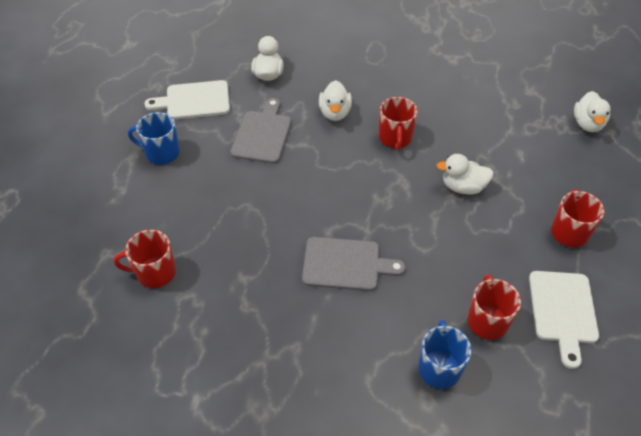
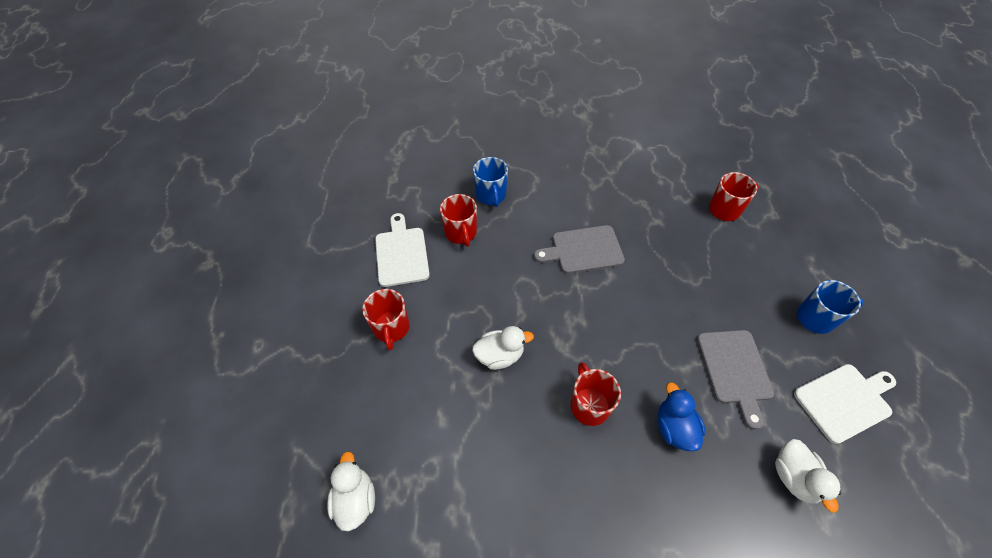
camera: 165 degrees right, 5 degrees up
(335, 113) = (674, 427): white duck -> blue duck

